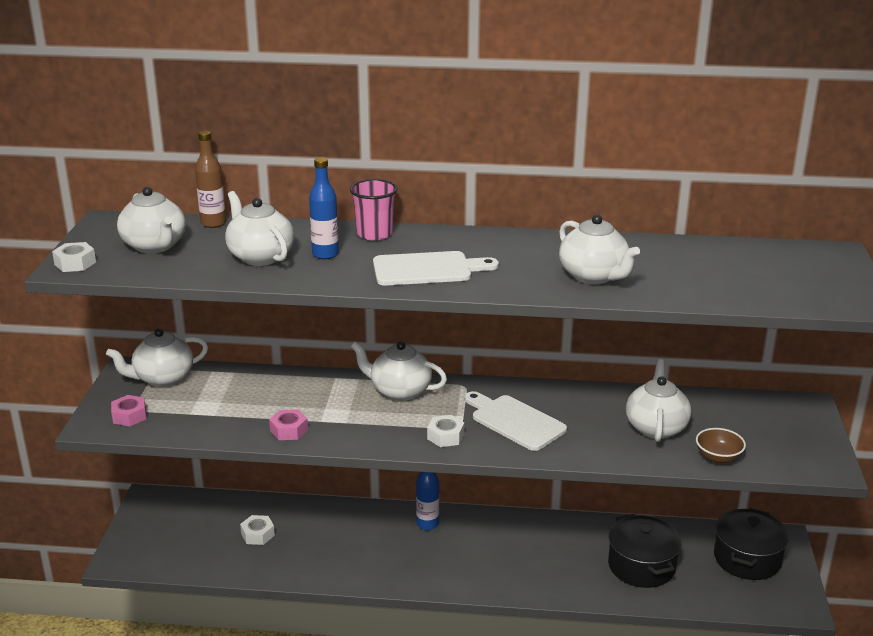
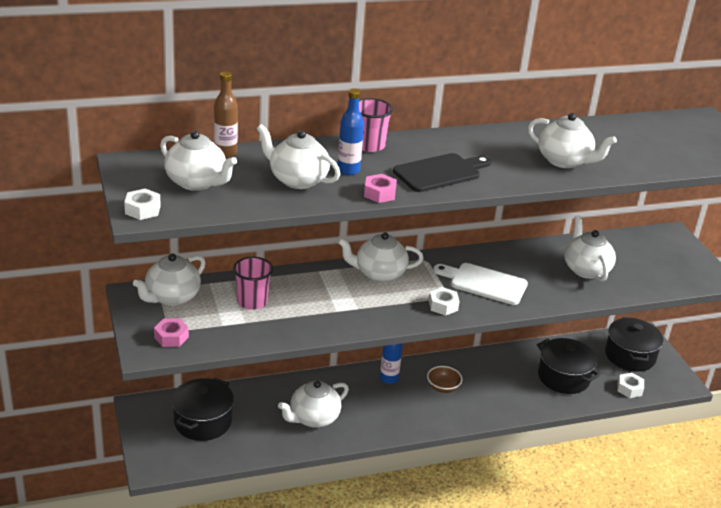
camera: 25 degrees left, 5 degrees up
(199, 526) = (203, 421): none -> black pot
(239, 396) = (252, 301): none -> pink cup
(257, 534) = (258, 417): white nut -> white nut (629, 389)
(289, 430) = (317, 324): pink nut -> pink nut (379, 193)
(315, 548) = (313, 418): none -> white teapot
(427, 269) = (440, 172): white cutting board -> black cutting board
(718, 457) = (642, 285): brown bowl -> brown bowl (443, 388)

